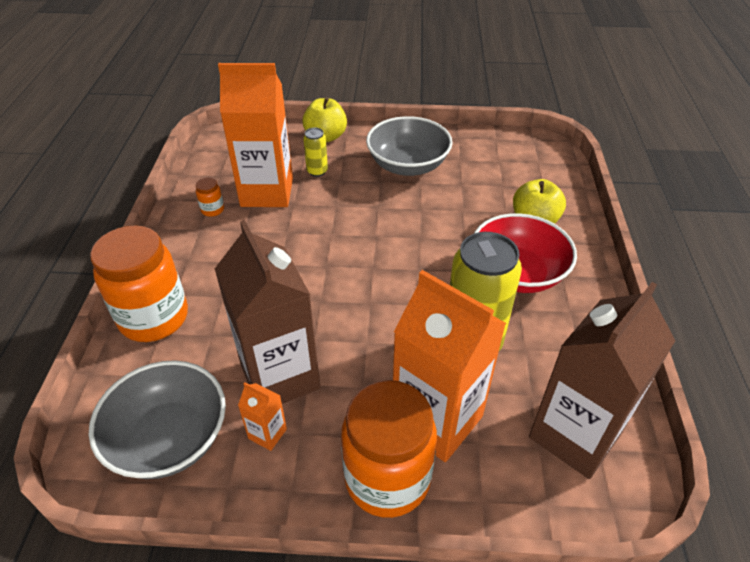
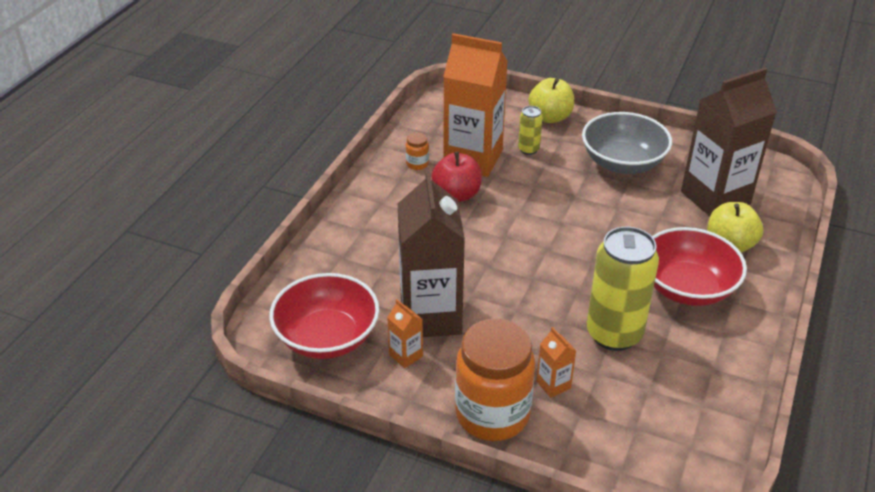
camera: 20 degrees right, 5 degrees down
(154, 318) = (340, 244): orange jar -> none
(169, 438) = (327, 337): grey bowl -> red bowl
(263, 232) = (457, 195): none -> red apple
(437, 420) = (553, 385): orange carton -> orange carton, size x0.41
(575, 435) = (673, 430): brown carton -> brown carton (715, 198)

